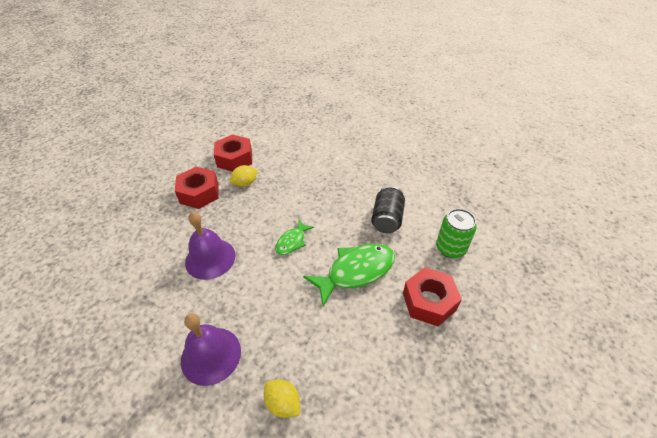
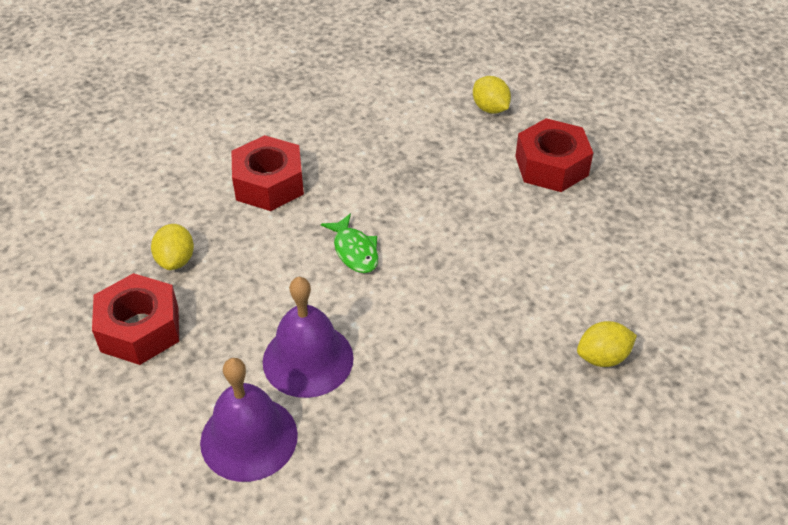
camera: 60 degrees left, 0 degrees up
(211, 355) = (487, 411): purple bell -> purple bell (249, 438)
(235, 159) = (97, 252): red nut -> red nut (269, 184)
(356, 271) = (459, 208): green fish -> none
(387, 219) = (396, 139): black can -> none
(450, 248) = (490, 108): green can -> yellow lemon

